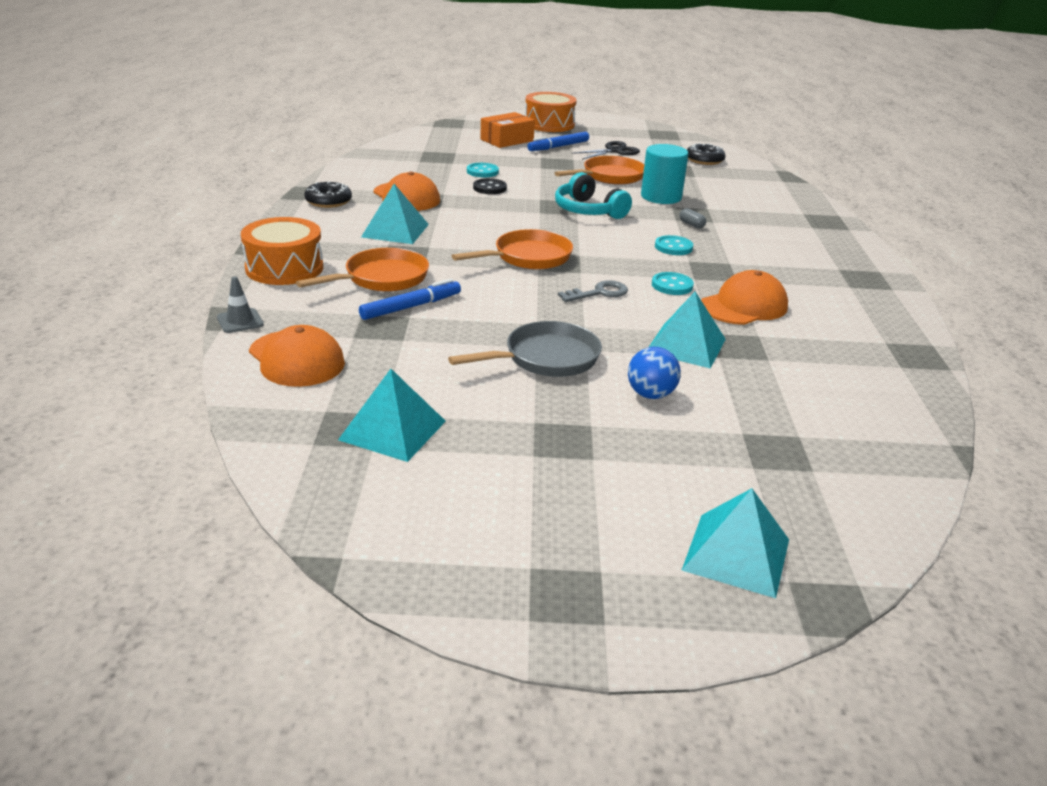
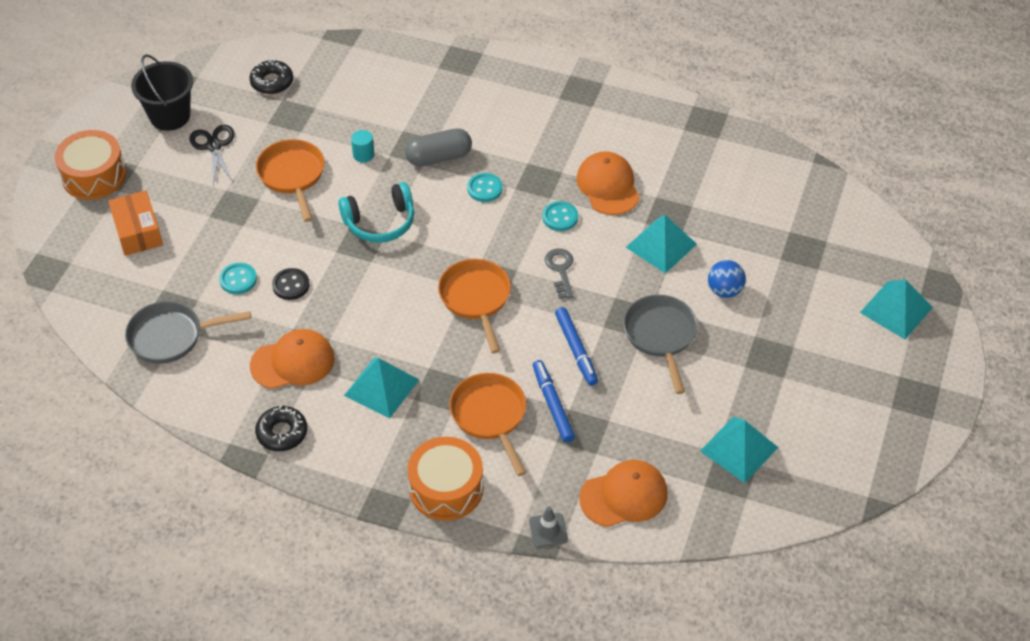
camera: 70 degrees left, 20 degrees up
(410, 159) = (171, 336): none -> grey pan
(558, 147) = (180, 191): blue marker -> blue marker (576, 350)
(630, 136) = (170, 116): none -> black bucket
(661, 197) = (363, 155): turquoise cylinder -> turquoise cylinder, size x0.51
(691, 224) = (439, 157): grey capsule -> grey capsule, size x2.20

